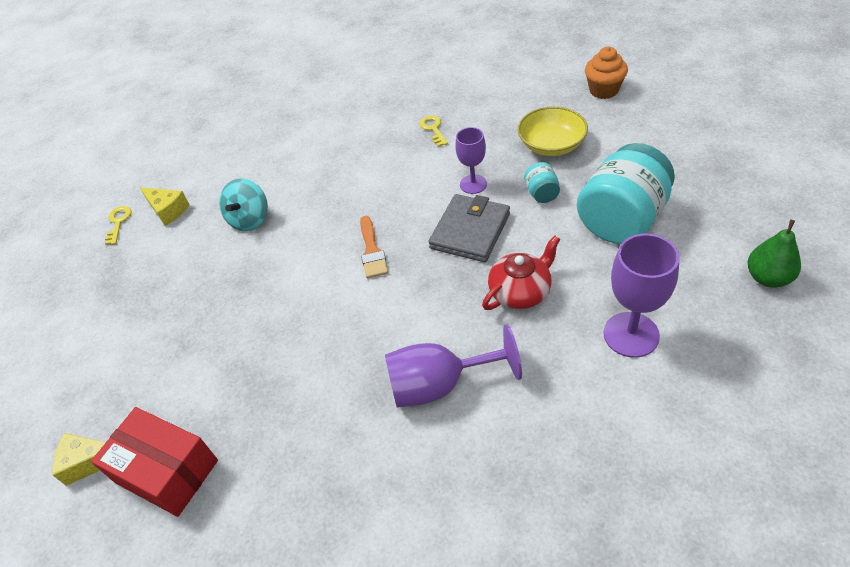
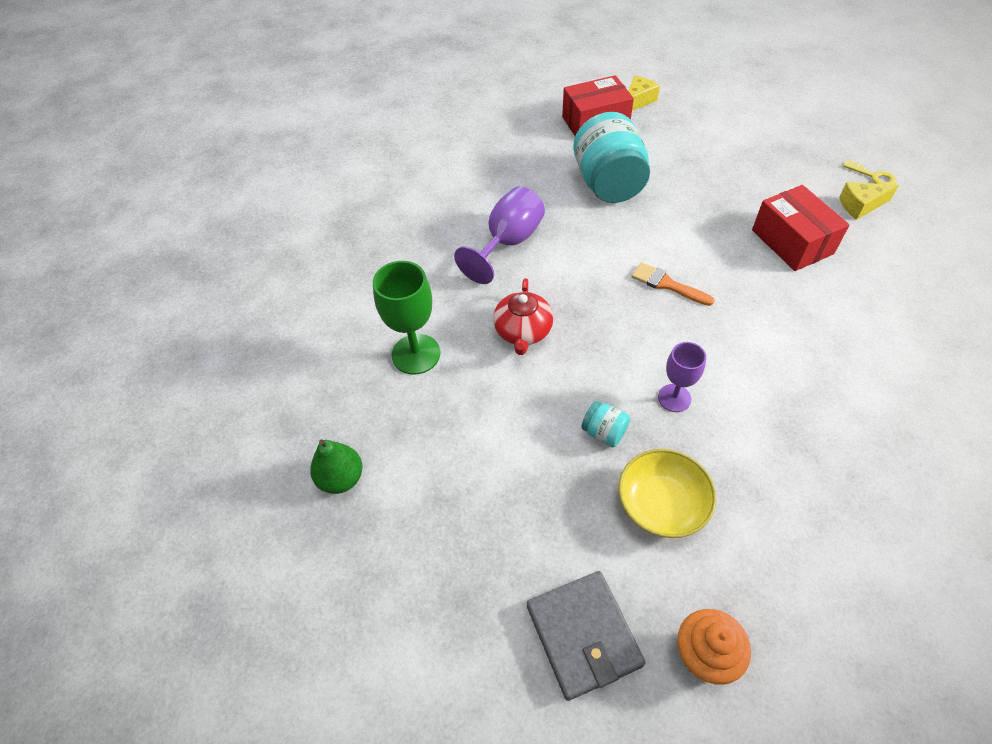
camera: 130 degrees right, 5 degrees up
(250, 219) = (792, 242): turquoise spinning top -> red box
(433, 129) = (800, 435): yellow key -> none
(470, 231) = (618, 351): grey wallet -> grey wallet (583, 635)
(622, 220) = (506, 454): turquoise jar -> turquoise jar (608, 184)
(631, 334) = (416, 354): purple goblet -> green goblet

